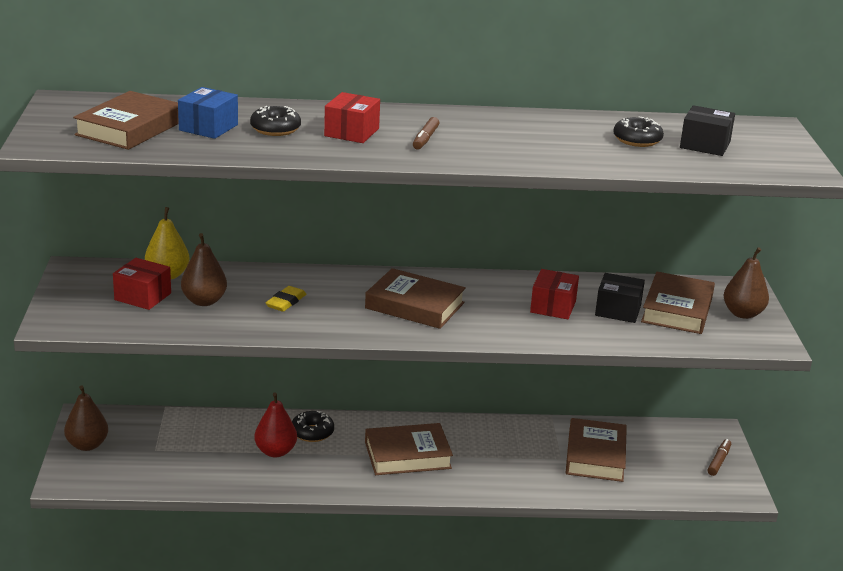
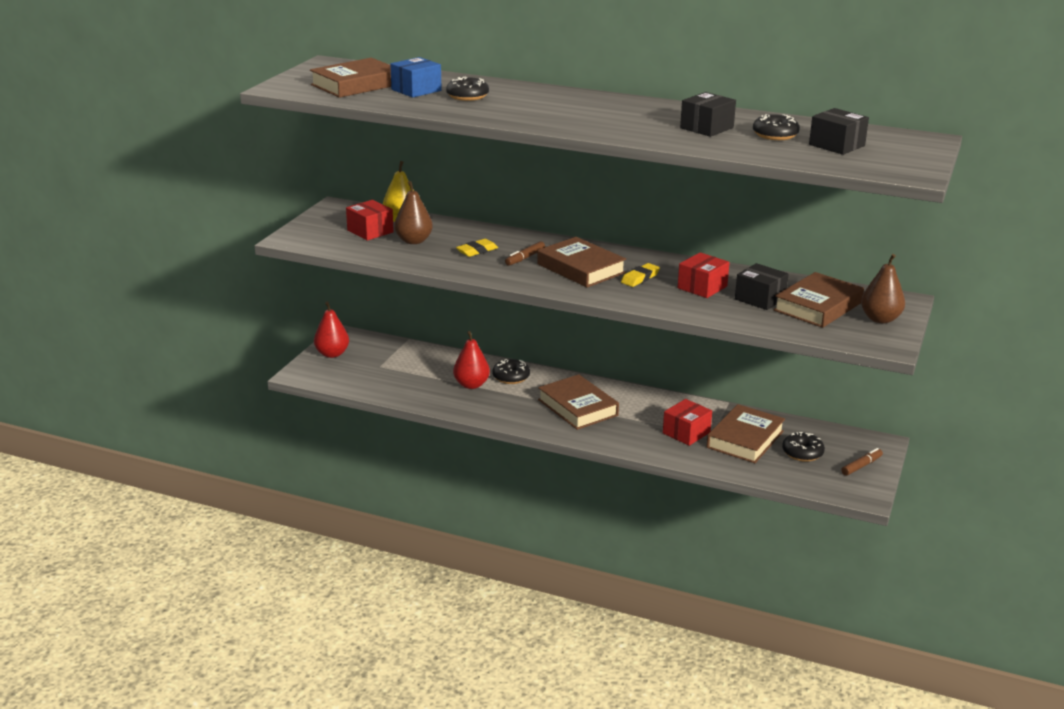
camera: 25 degrees right, 0 degrees up
(87, 445) = (332, 354): brown pear -> red pear
(351, 132) = (527, 104): red box -> red box (686, 433)
(407, 455) = (578, 407): brown book -> brown book turned 45 degrees clockwise
(425, 139) = (583, 115): brown marker -> brown marker (525, 258)
(484, 307) = (640, 278): none -> yellow eraser
(564, 139) = (706, 128): none -> black box
(657, 459) = (802, 453): none -> black donut

